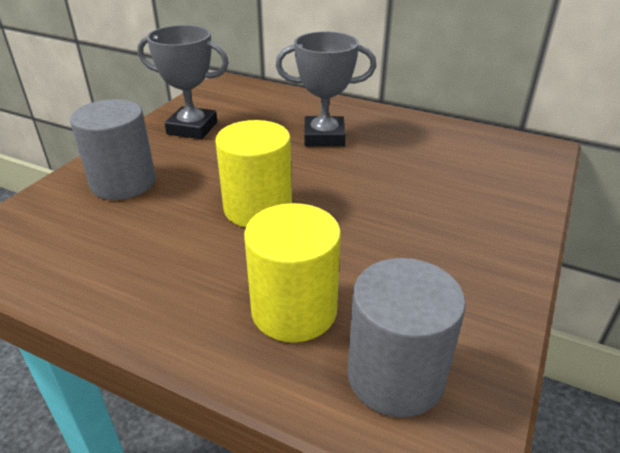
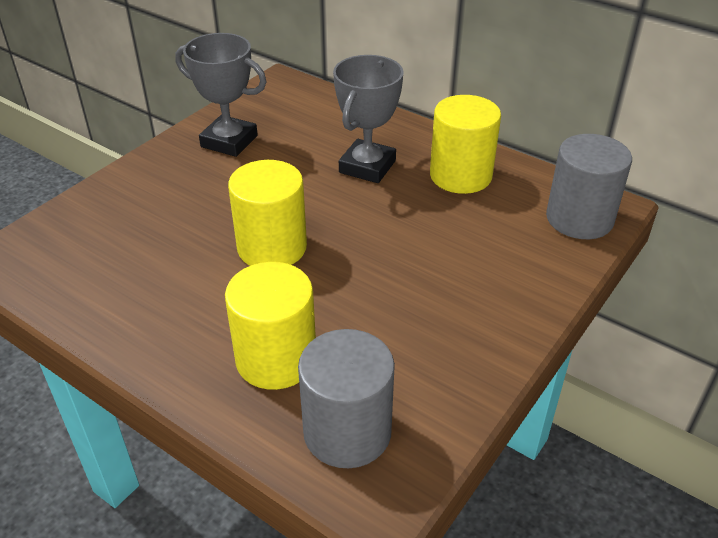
camera: 10 degrees right, 5 degrees up
(123, 182) = (146, 202): grey cylinder -> grey cylinder (579, 218)
(324, 137) = (367, 167): grey trophy -> grey trophy turned 75 degrees counterclockwise
(408, 137) = (460, 175): none -> yellow cylinder

